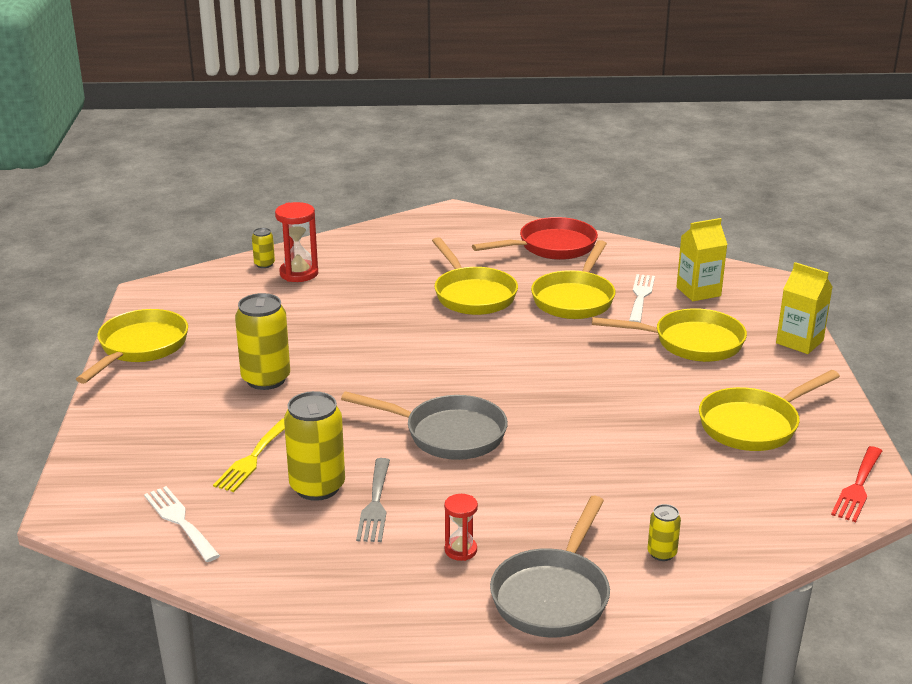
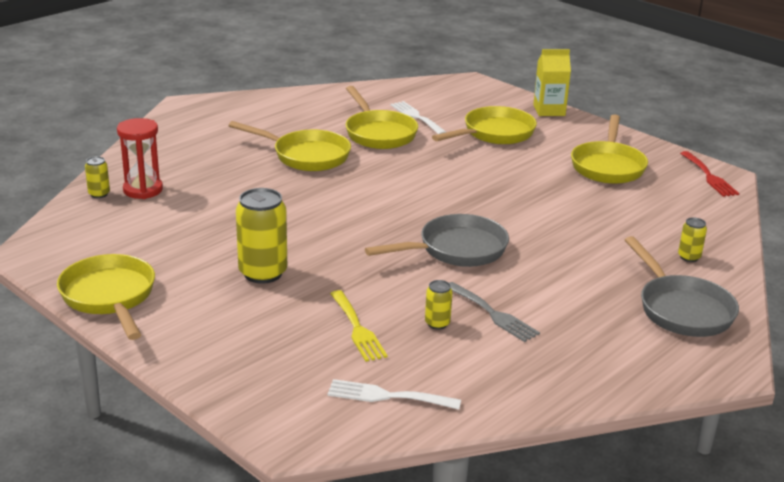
camera: 45 degrees left, 0 degrees up
(317, 487) = (437, 323): yellow can -> yellow can, size x0.49
(460, 550) = (591, 313): red hourglass -> none
(551, 247) = (302, 105): red pan -> none
(698, 291) = (444, 102): yellow carton -> none

